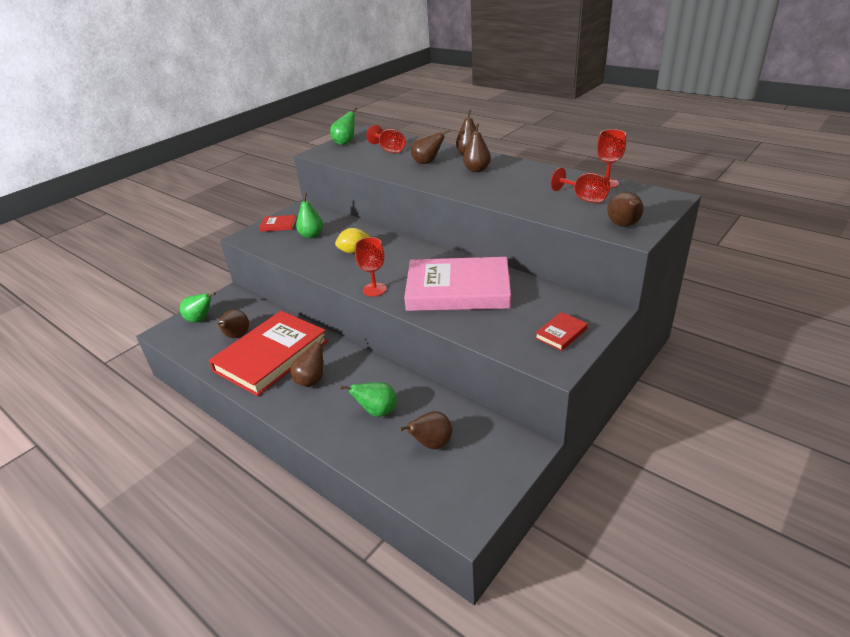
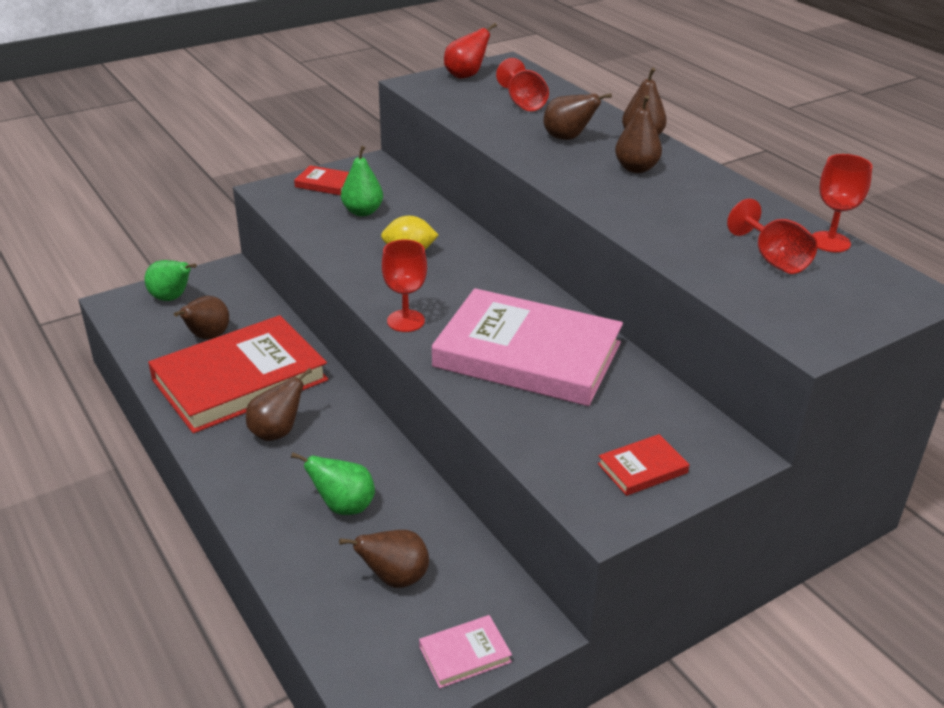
camera: 15 degrees right, 0 degrees up
(345, 142) = (466, 76): green pear -> red pear
(497, 474) = (465, 654): none -> pink book
(624, 225) = (806, 322): brown pear -> none

